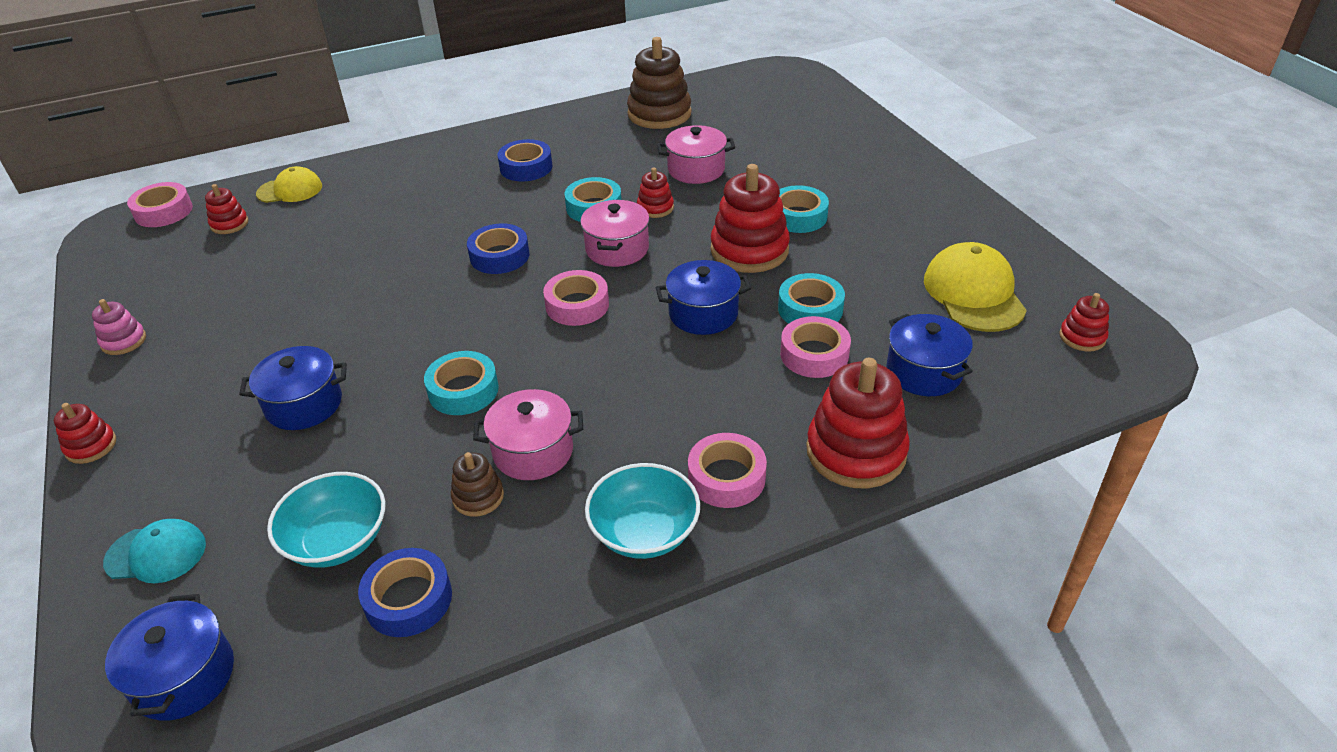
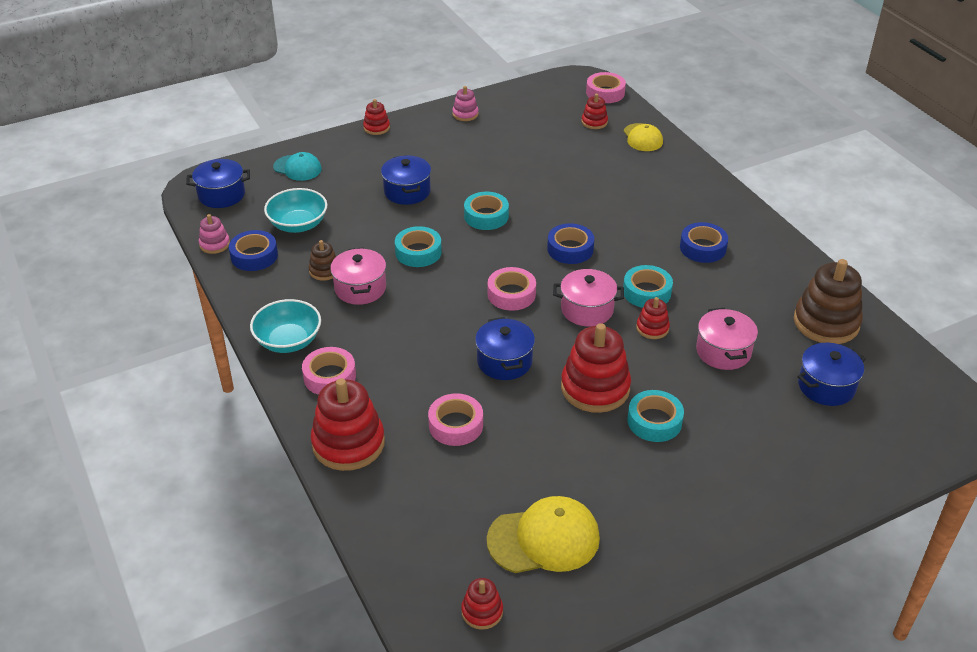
camera: 85 degrees right, 0 degrees up
(156, 554) = (297, 168): turquoise cap -> turquoise cap turned 60 degrees counterclockwise
(351, 669) = (214, 244): none -> pink stacking toy
(810, 309) = (514, 425): turquoise tape -> turquoise tape (486, 216)
(924, 372) = (434, 491): blue pot -> blue pot (826, 386)

